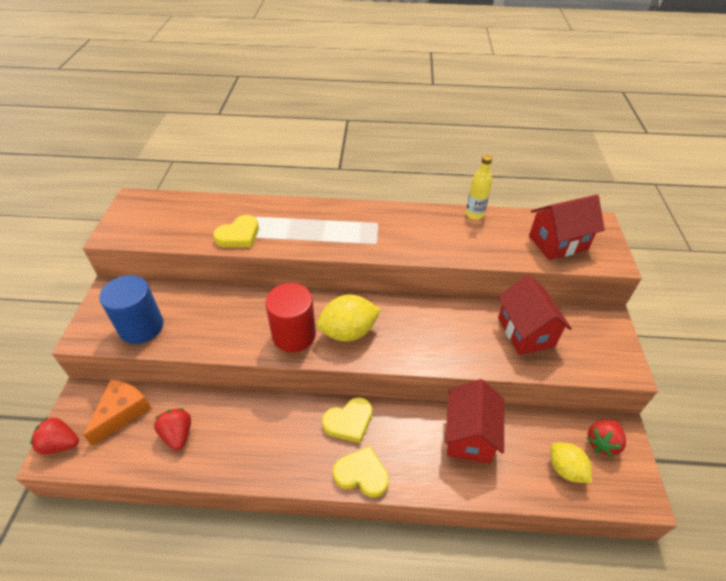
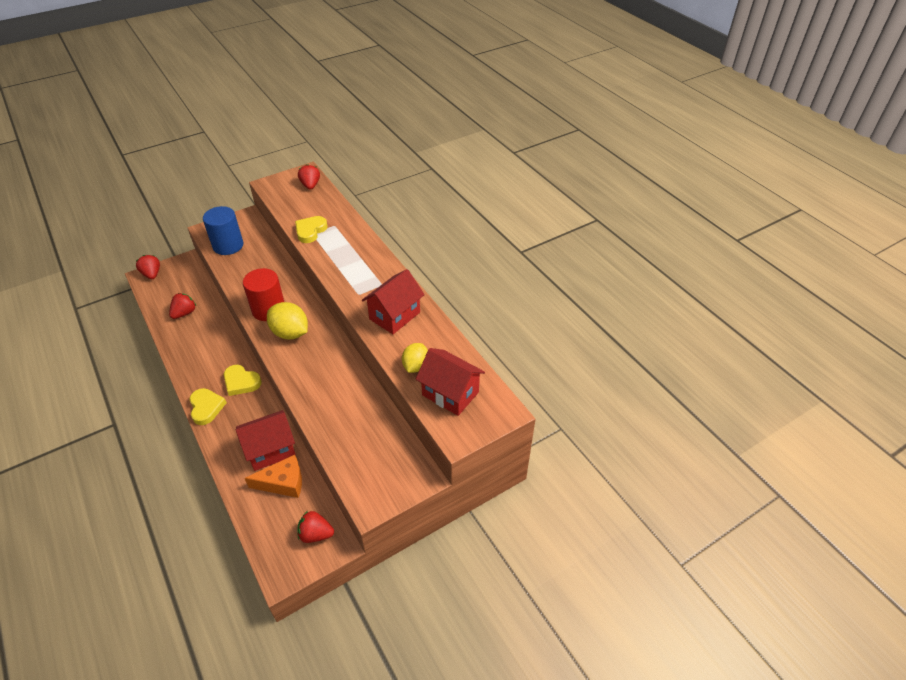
camera: 55 degrees right, 0 degrees up
(122, 412) = (185, 283): orange cheese -> orange cheese (283, 482)
(161, 205) = (310, 185): none -> red strawberry
(239, 235) = (310, 231): yellow heart -> yellow heart turned 105 degrees clockwise
(474, 214) = (442, 330): yellow bottle -> none
(525, 332) = (363, 428): red house -> red house (394, 316)
(565, 469) = (276, 518): yellow lemon -> yellow lemon (415, 366)

